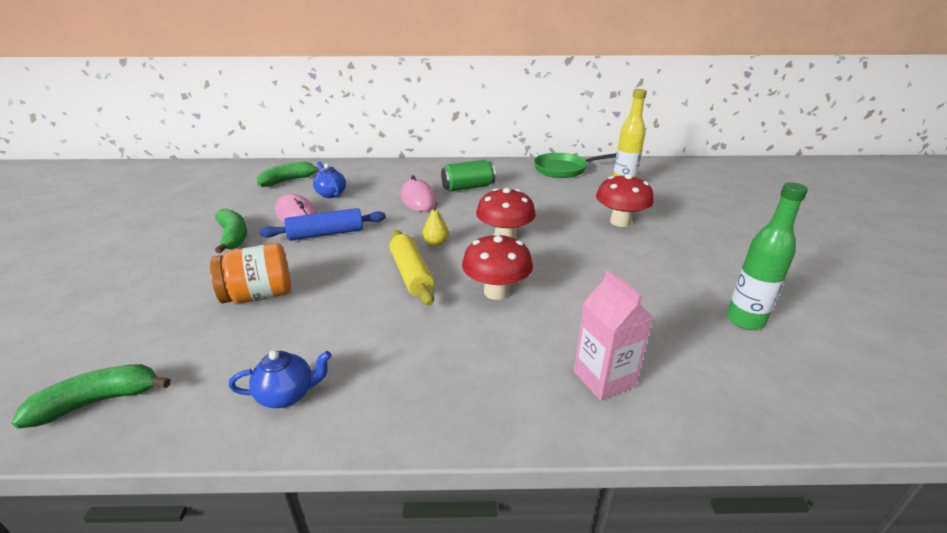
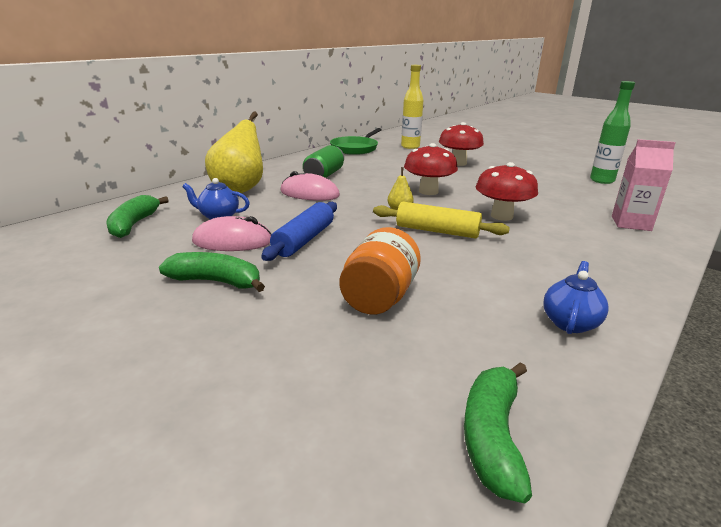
camera: 50 degrees left, 5 degrees down
(389, 177) = (239, 189): none -> yellow pear

